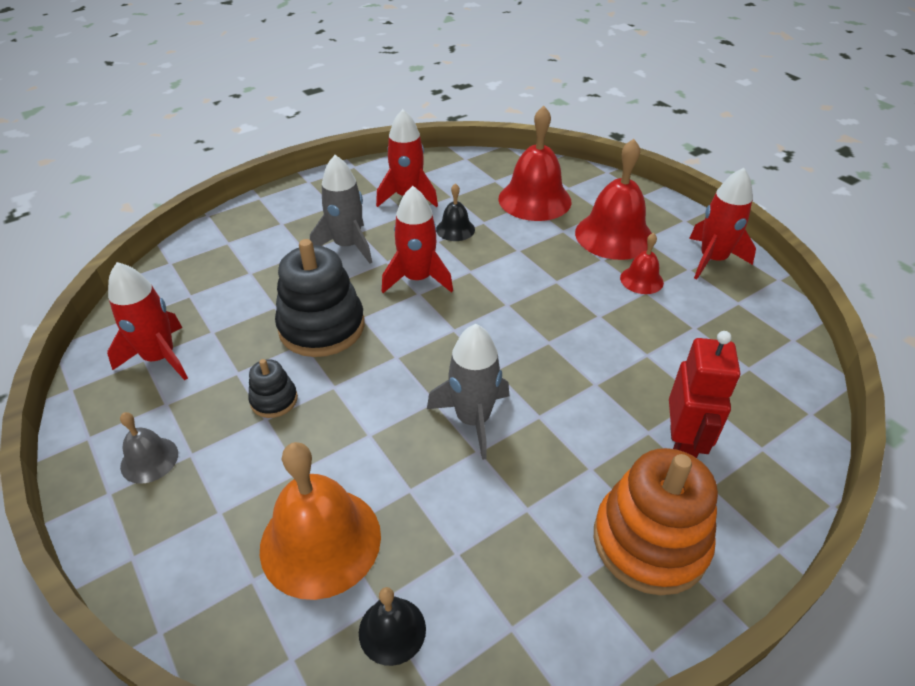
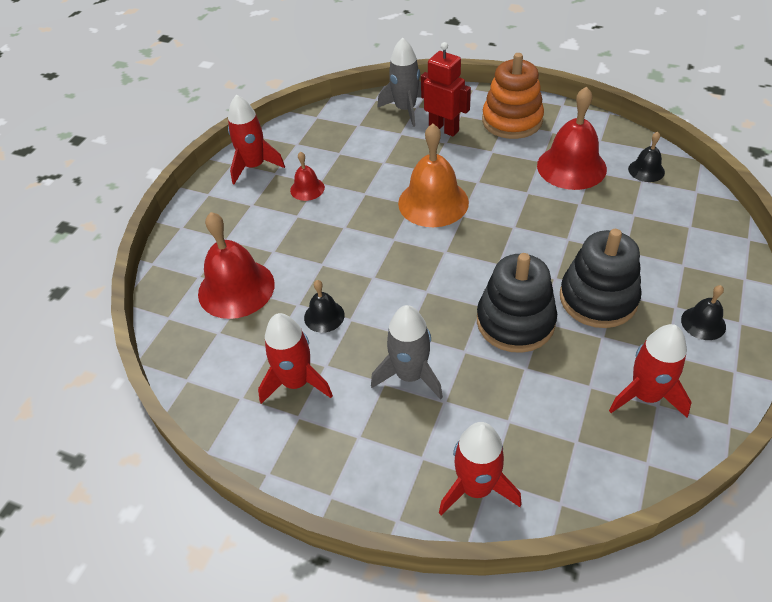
camera: 120 degrees left, 5 degrees up
(149, 459) = (703, 323): grey bell -> black bell
(274, 400) = (598, 298): black stacking toy -> black stacking toy, size x2.04
(320, 541) = (644, 216): orange bell -> orange bell (433, 202)
(417, 279) = (411, 301): red rocket -> red rocket (476, 488)
(473, 419) = (509, 204): grey rocket -> grey rocket (405, 109)
(614, 235) = (259, 221): red bell -> red bell (571, 167)
(682, 447) = (444, 129): red robot -> red robot turned 60 degrees clockwise

